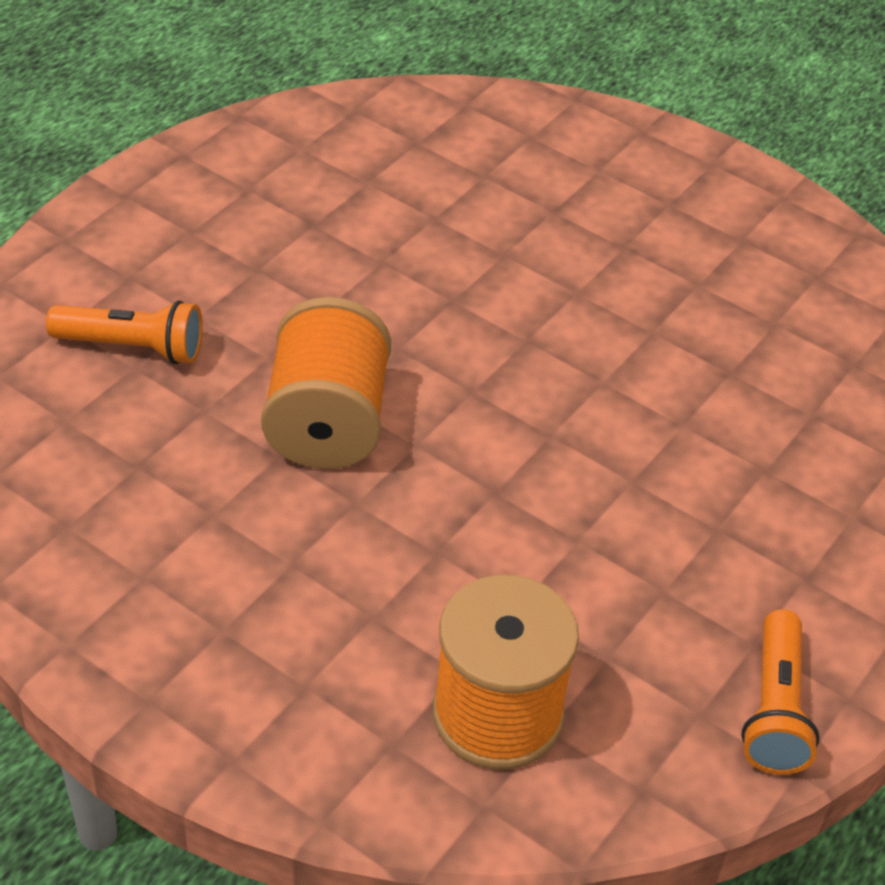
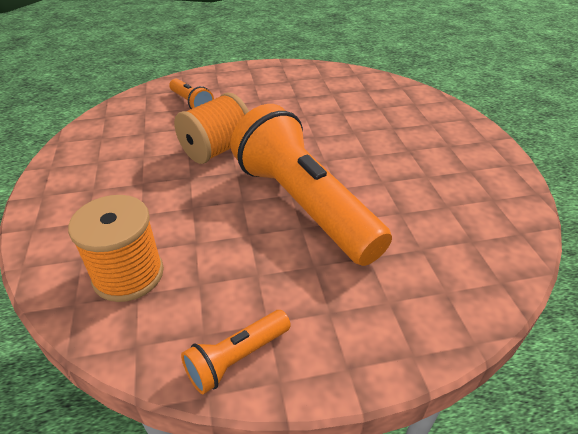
camera: 45 degrees right, 5 degrees down
(592, 440) = (304, 204): none -> orange flashlight

